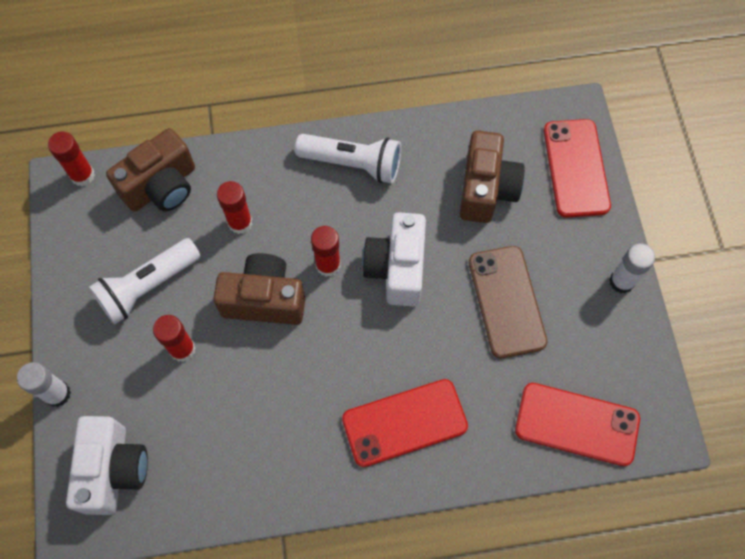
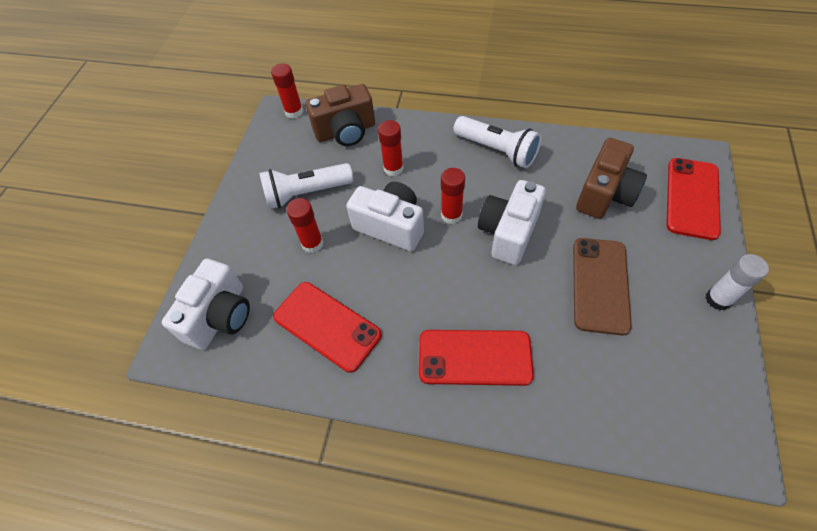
camera: 25 degrees right, 10 degrees down
(57, 394) = (207, 248): white glue stick -> none
(264, 299) = (391, 226): brown camera -> white camera
(577, 424) = (643, 413): red phone -> red phone (327, 325)

